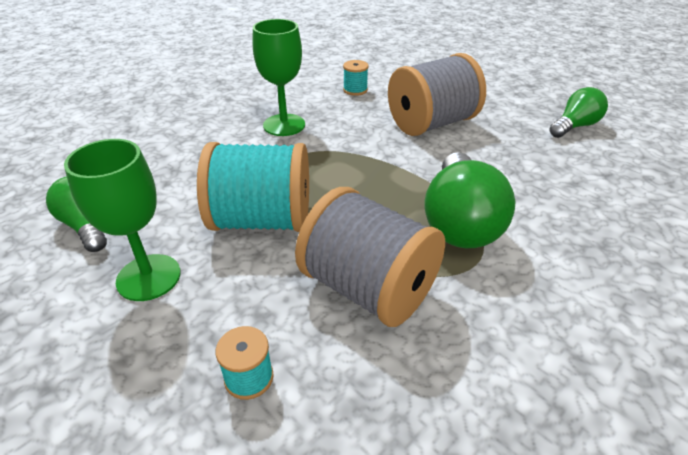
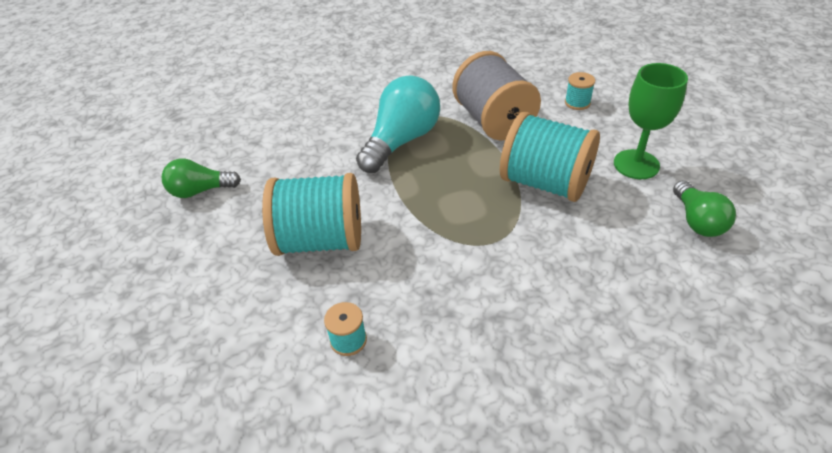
camera: 150 degrees left, 5 degrees up
(284, 125) = (480, 297): green goblet -> none
(432, 124) = (320, 240): grey spool -> turquoise spool
(460, 221) = (402, 141): green light bulb -> turquoise light bulb

